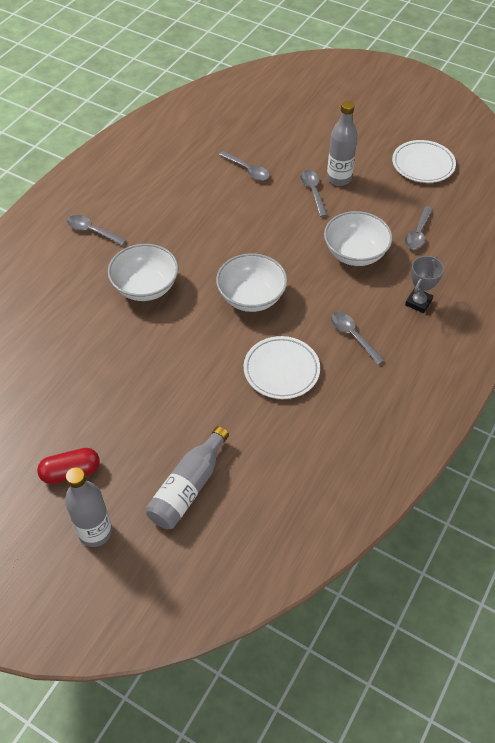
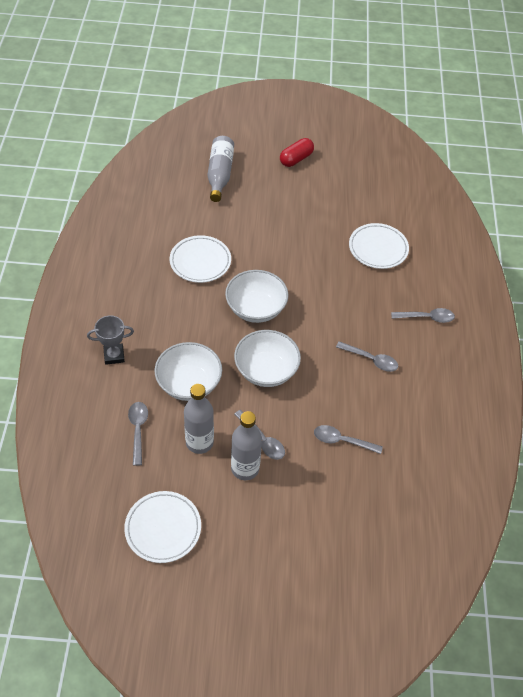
camera: 150 degrees right, 0 degrees up
(76, 313) = (378, 248): none -> white plate
(95, 532) = (258, 138): grey bottle -> grey bottle (199, 442)
(145, 287) = (344, 286): white bowl -> white bowl (266, 370)
(353, 336) = (158, 306): grey spoon -> grey spoon (371, 360)
(418, 302) = (114, 355): grey trophy -> grey trophy turned 75 degrees clockwise

